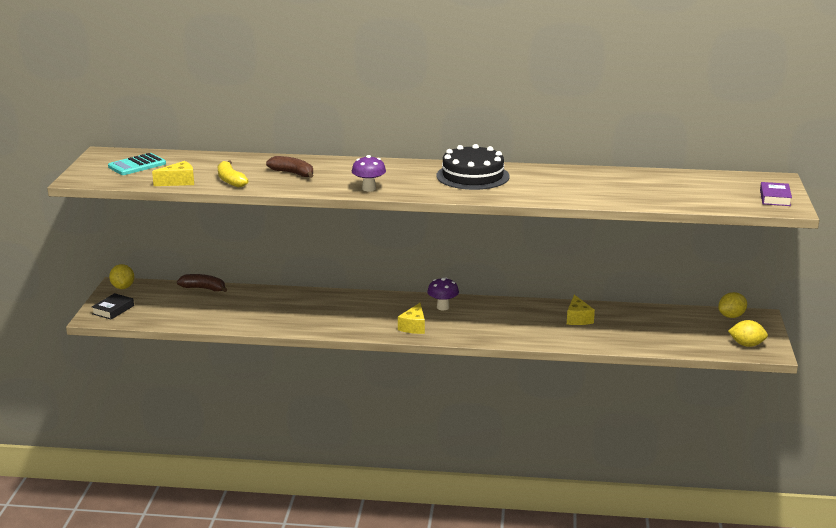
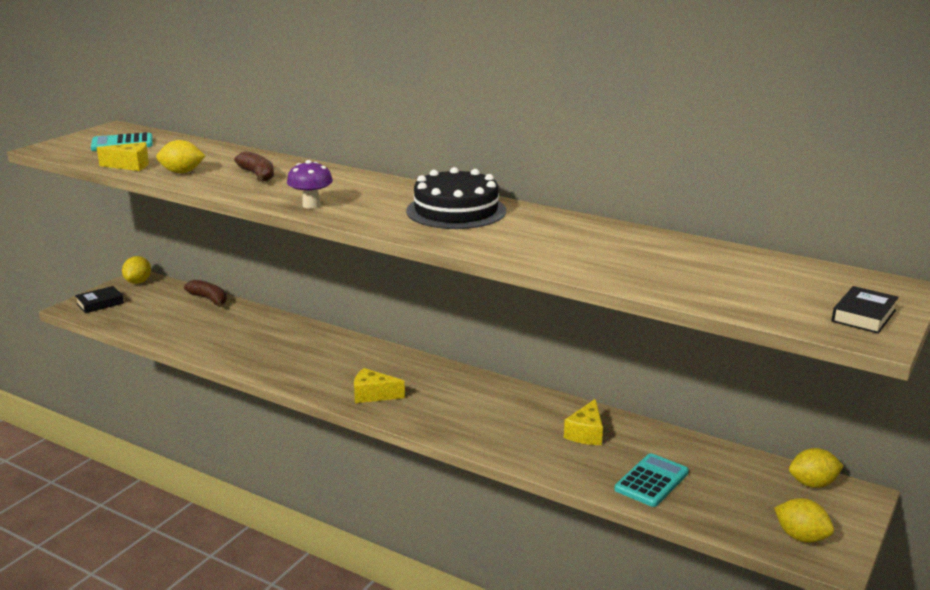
camera: 25 degrees right, 0 degrees up
(230, 180) = (182, 172): yellow banana -> yellow lemon
(414, 327) = (373, 395): yellow cheese -> yellow cheese turned 60 degrees clockwise
(443, 307) = (433, 378): purple mushroom -> none
(641, 336) = (651, 481): none -> turquoise calculator
(775, 198) = (863, 316): purple book -> black book

